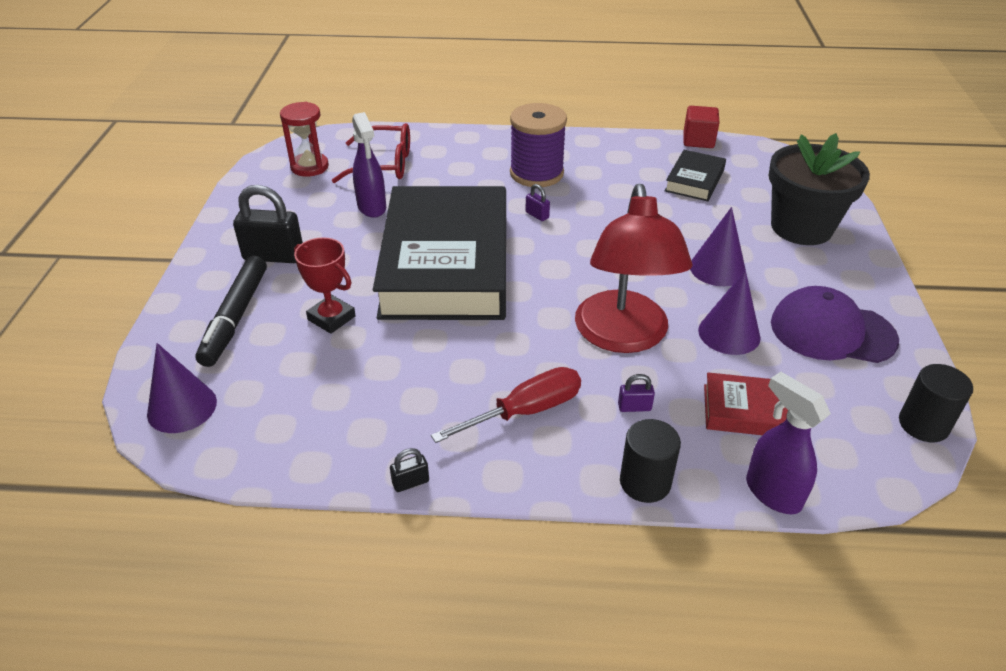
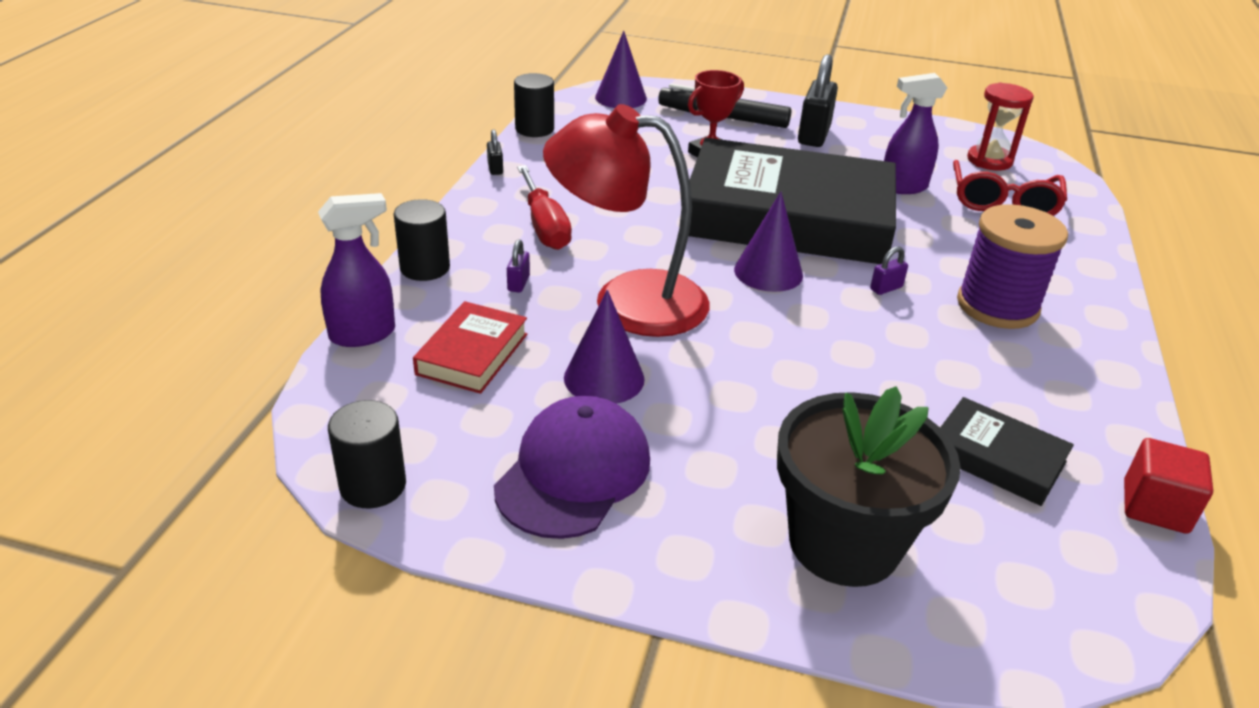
camera: 100 degrees right, 5 degrees down
(291, 471) = (534, 129): none -> black cylinder
(717, 268) = (742, 409): purple cone -> purple cone (768, 272)

